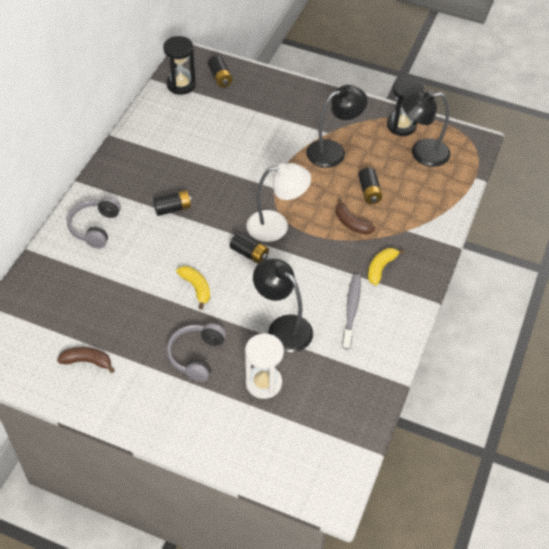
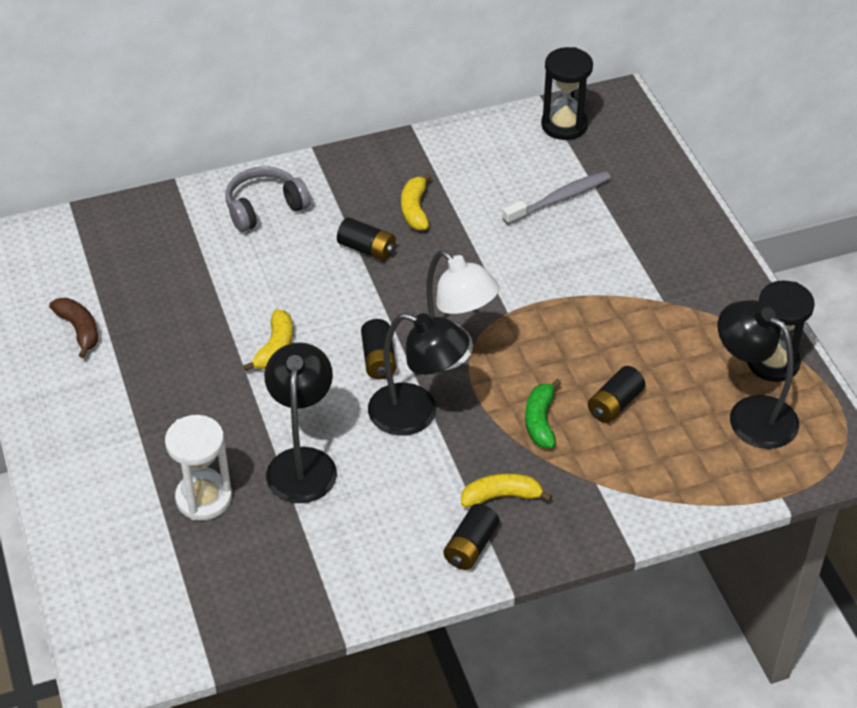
camera: 50 degrees right, 5 degrees down
(168, 173) = (415, 209): none -> yellow banana
(196, 356) = (180, 413): grey headphones -> none
(220, 77) = (622, 148): black battery -> black battery (471, 546)
(333, 151) = (639, 326): black lamp -> black lamp (416, 414)
(351, 223) = (540, 421): brown banana -> green banana
(351, 310) = (401, 510): grey toothbrush -> grey toothbrush (559, 199)

